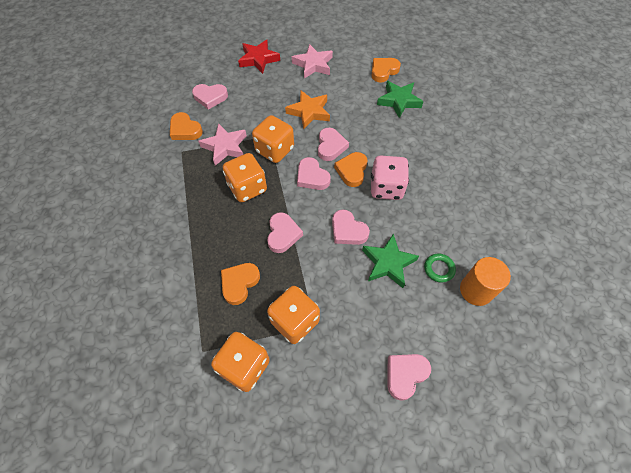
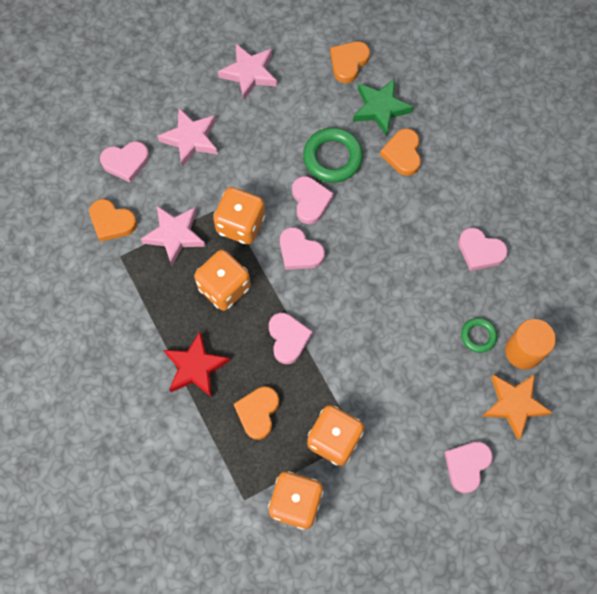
camera: 15 degrees left, 10 degrees up
(258, 59) = (170, 82): red star -> red star (195, 367)
(259, 93) = (190, 139): none -> pink star
(309, 112) = (267, 154): orange star -> orange star (514, 405)
(348, 230) = (363, 314): pink heart -> pink heart (480, 251)
(352, 171) = (346, 231): orange heart -> orange heart (402, 154)
(355, 123) = (332, 157): none -> green ring
(386, 188) = (395, 245): pink dice -> none
(388, 263) = (420, 343): green star -> none

